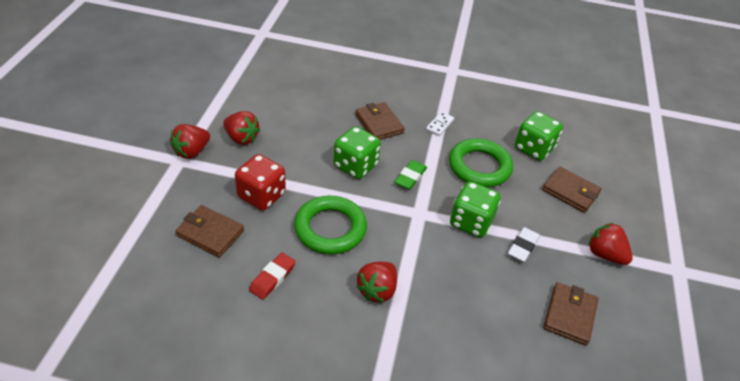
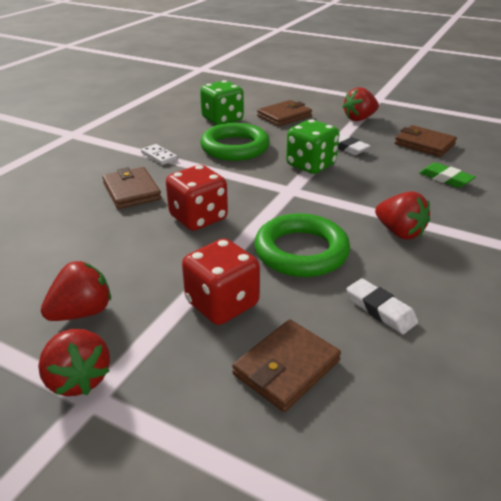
camera: 70 degrees left, 10 degrees down
(272, 278) = (380, 310): red eraser -> white eraser
(355, 166) = (198, 218): green dice -> red dice
(379, 124) = (131, 191): brown wallet -> brown wallet turned 75 degrees clockwise
(410, 177) = (233, 186): green eraser -> green eraser (445, 179)

